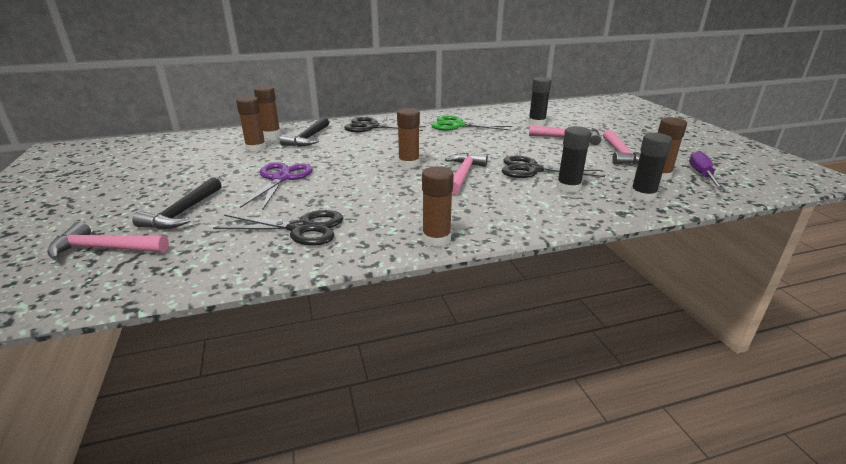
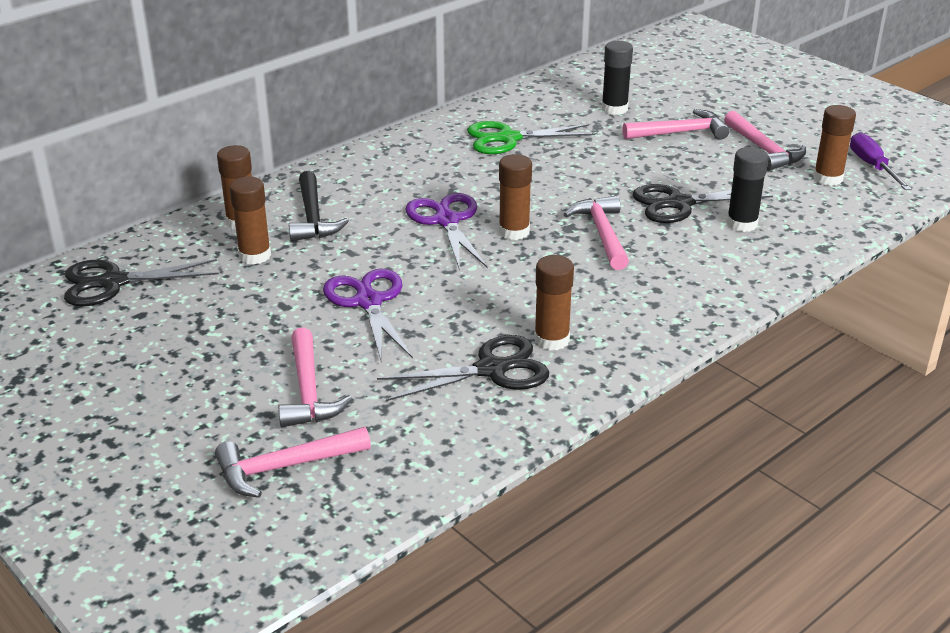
camera: 25 degrees left, 5 degrees up
(183, 213) = (308, 391): black hammer -> pink hammer
(371, 127) = (382, 170): black scissors -> black scissors (113, 283)
(376, 152) = (446, 221): none -> purple scissors
(436, 239) = (659, 339): brown glue stick -> brown glue stick (551, 340)
(642, 196) = (829, 216): black glue stick -> none

